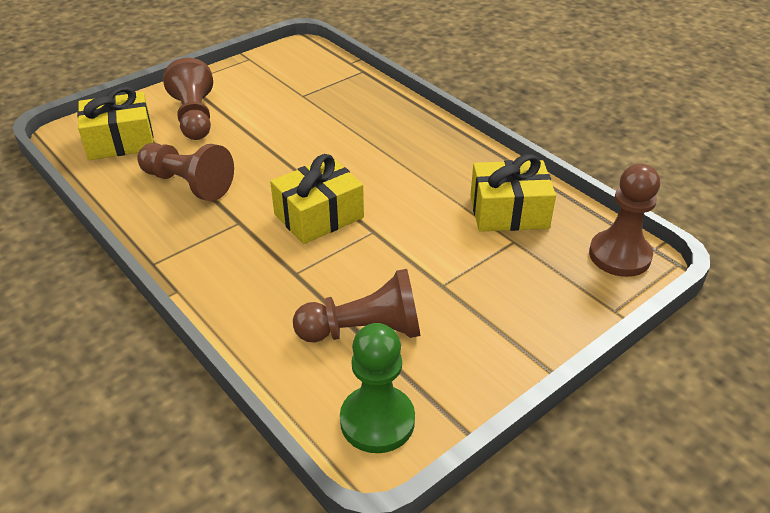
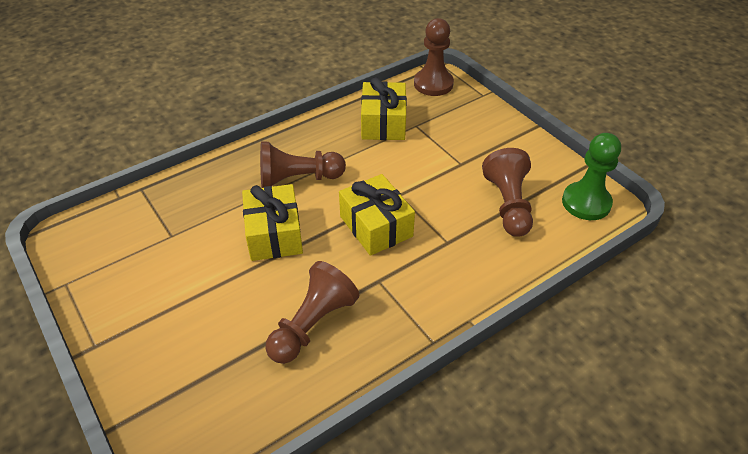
camera: 85 degrees left, 5 degrees up
(120, 141) = (213, 400): yellow gift -> yellow gift (274, 234)
(194, 117) = (183, 329): brown pawn -> brown pawn (298, 179)

